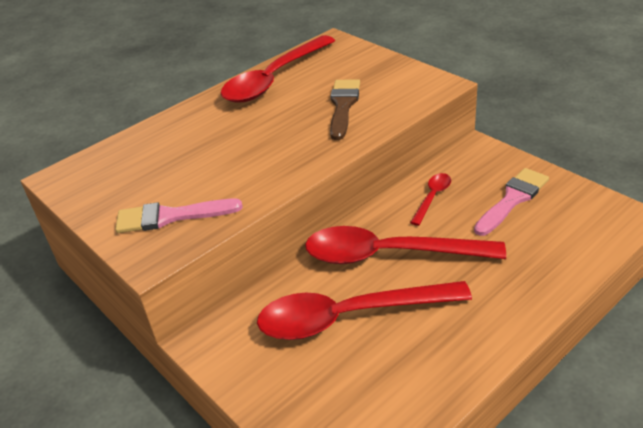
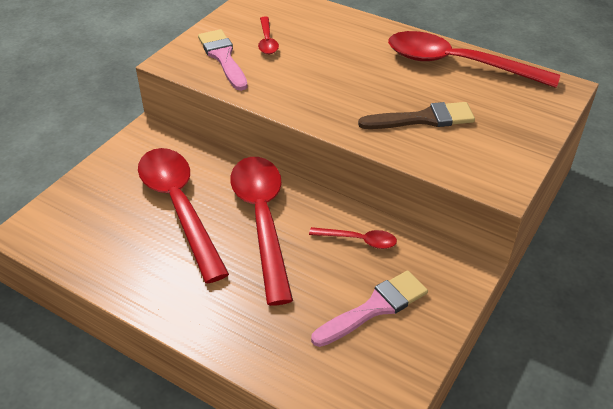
camera: 70 degrees right, 5 degrees up
(161, 182) = (267, 41): none -> red spoon
(512, 199) = (375, 308): pink brush -> pink brush turned 60 degrees counterclockwise

